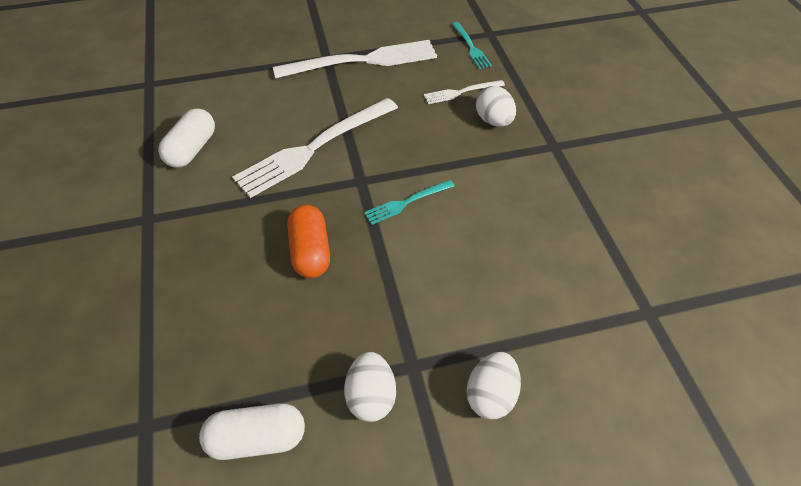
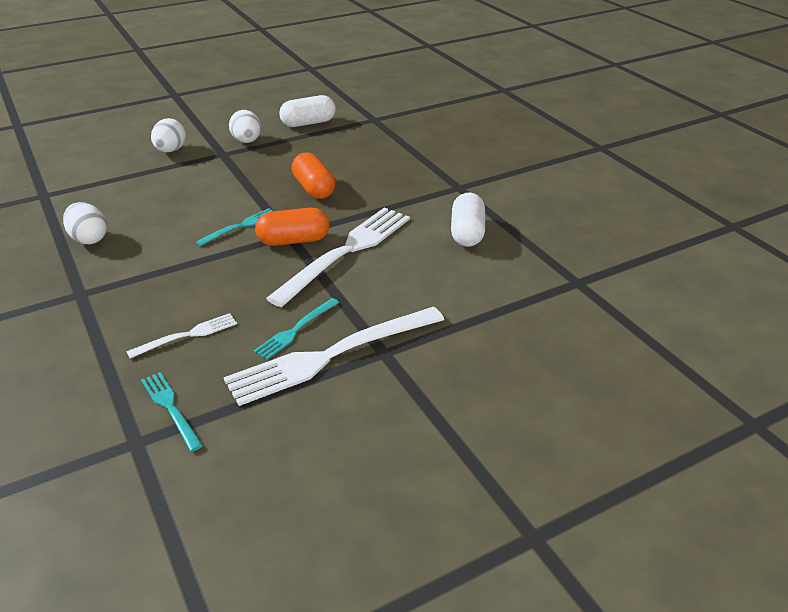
camera: 165 degrees right, 15 degrees down
(358, 172) = (293, 240): none -> orange capsule
(381, 83) = (295, 330): none -> turquoise fork
(494, 121) = (147, 308): white egg -> white egg (89, 239)

